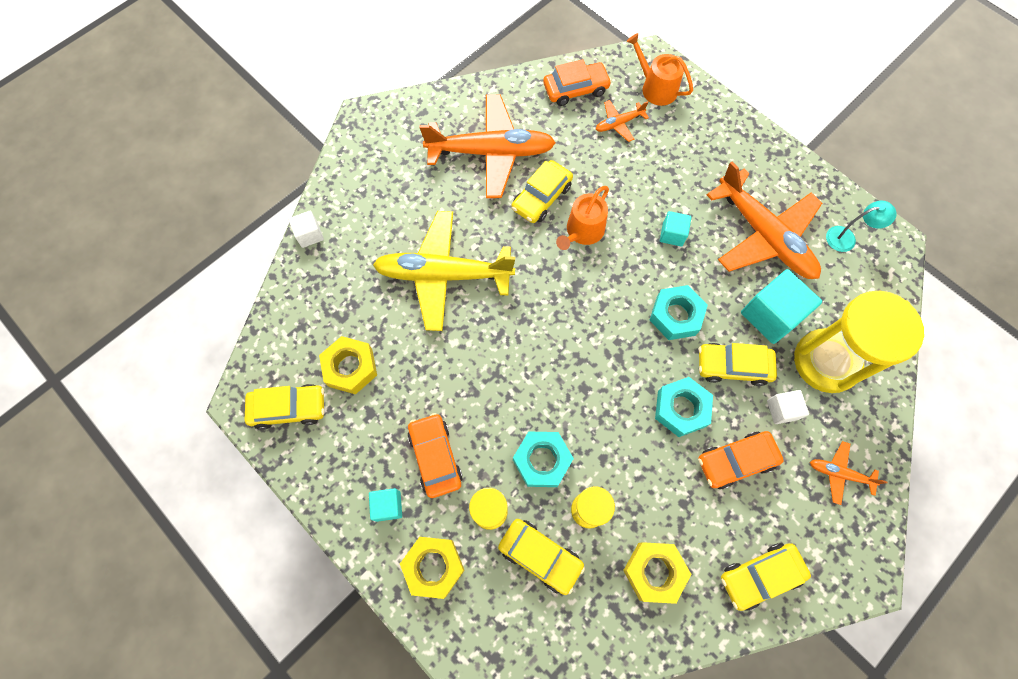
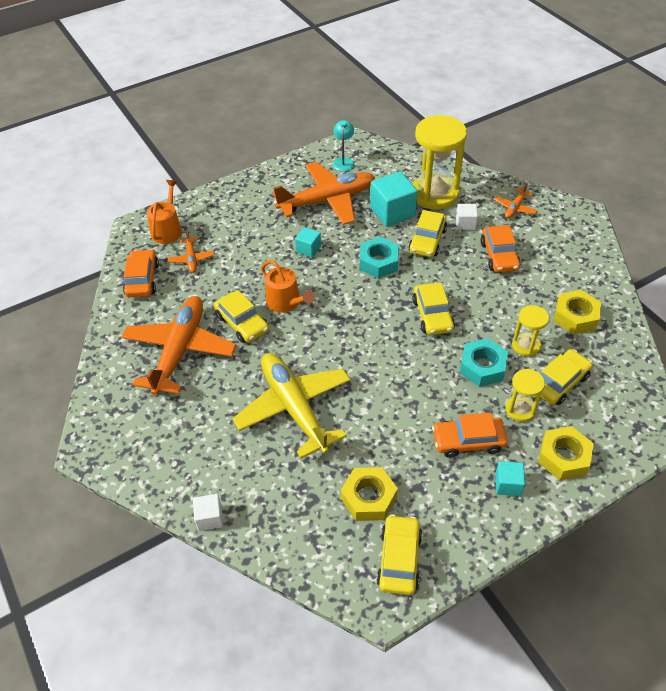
camera: 75 degrees left, 20 degrees down
(443, 275) = (294, 408): yellow plane -> yellow plane turned 135 degrees clockwise
(655, 88) = (167, 230): orange watering can -> orange watering can turned 135 degrees clockwise
(681, 409) = (454, 275): turquoise nut -> none
(760, 576) = (581, 262): yellow car -> yellow car (432, 315)

